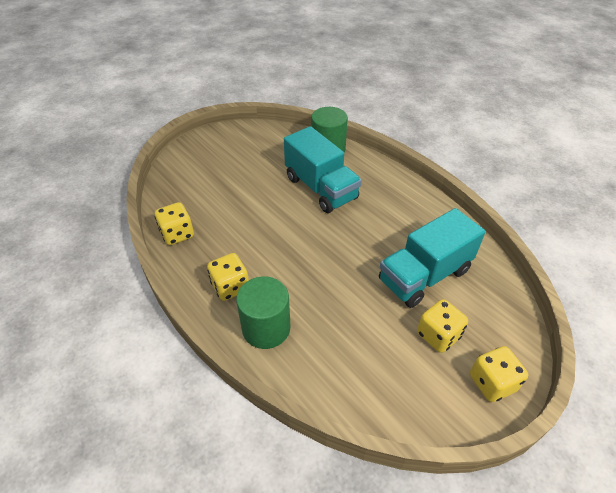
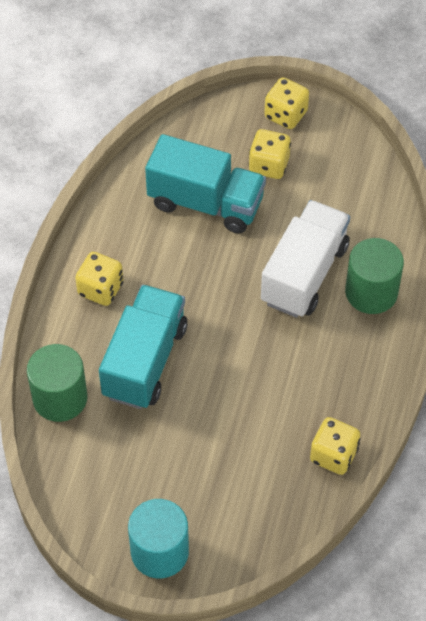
camera: 125 degrees left, 10 degrees up
(208, 145) = (159, 552): none -> turquoise cylinder
(230, 287) = (354, 352): yellow dice -> yellow dice (100, 289)
(316, 297) = (304, 274): none -> white truck

